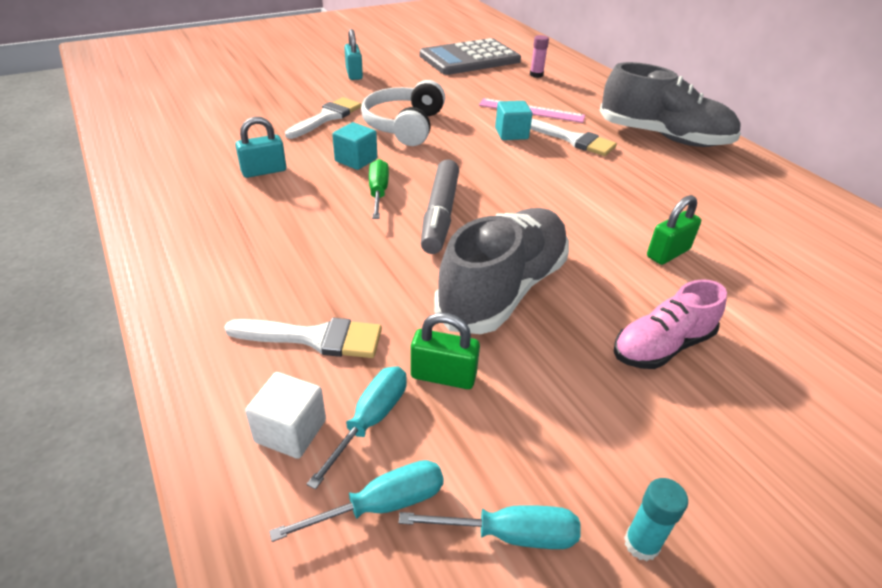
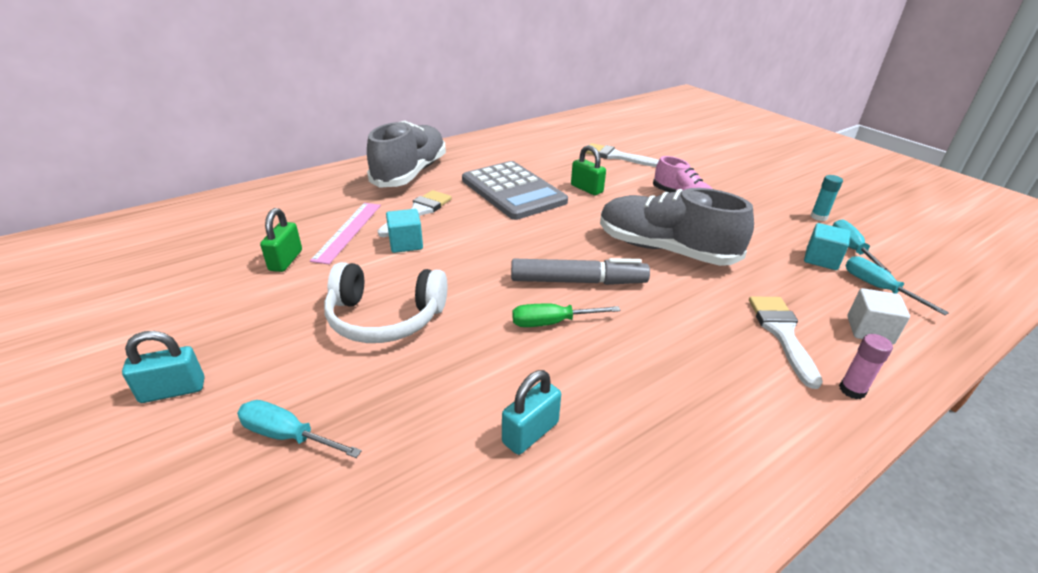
camera: 95 degrees left, 5 degrees down
(264, 171) = (530, 432): turquoise padlock -> turquoise padlock turned 75 degrees clockwise
(326, 117) = (354, 396): white brush -> white brush (617, 156)
(356, 160) = (483, 348): turquoise cube -> turquoise cube (821, 259)
(370, 421) = (829, 297): turquoise screwdriver -> turquoise screwdriver (288, 436)
(443, 376) = (768, 272): green padlock -> green padlock (286, 260)
(469, 58) = (158, 274): grey calculator -> grey calculator (513, 191)
(536, 75) = (243, 225): pink glue stick -> pink glue stick (852, 390)

